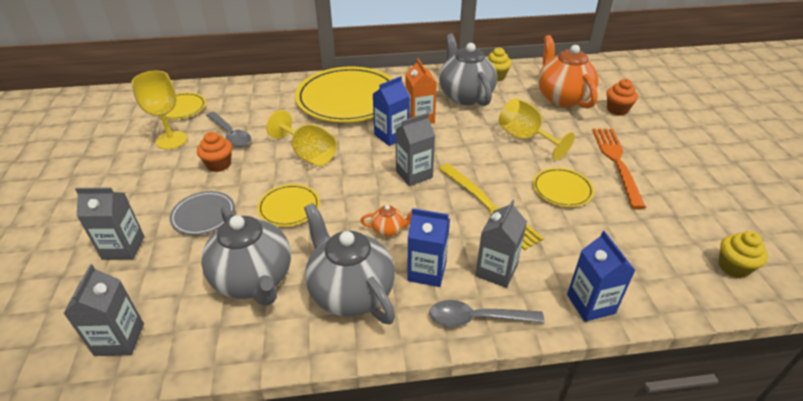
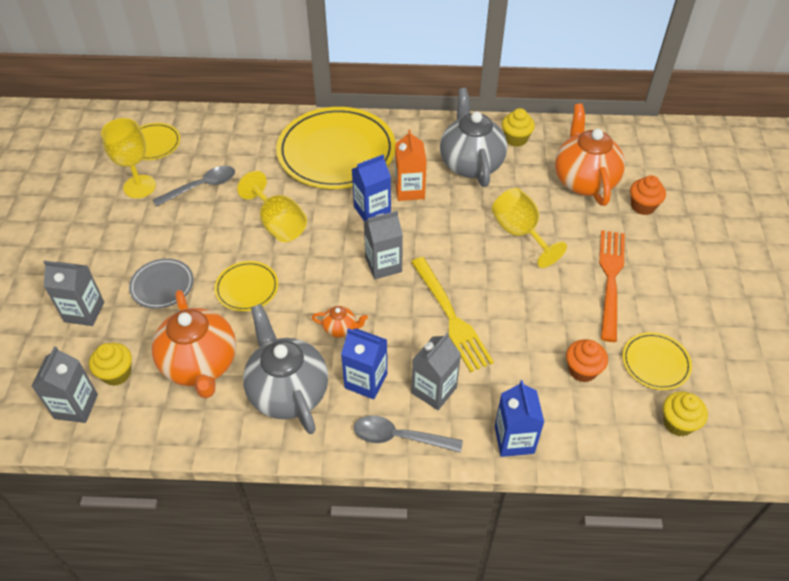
camera: 10 degrees right, 10 degrees up
(163, 300) = (117, 373): none -> yellow cupcake
(219, 164) = (184, 225): orange cupcake -> orange cupcake (582, 370)
(230, 134) = (201, 187): grey spoon -> grey spoon turned 90 degrees counterclockwise
(254, 280) = (200, 365): grey teapot -> orange teapot
(562, 189) = (536, 306): yellow plate -> yellow plate (655, 363)

